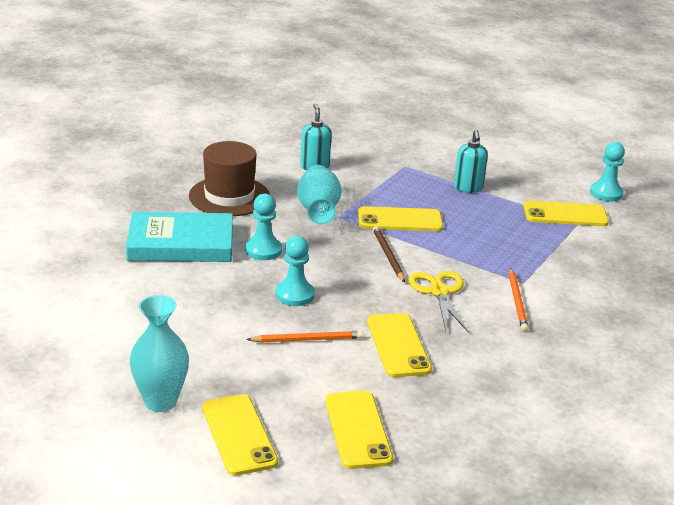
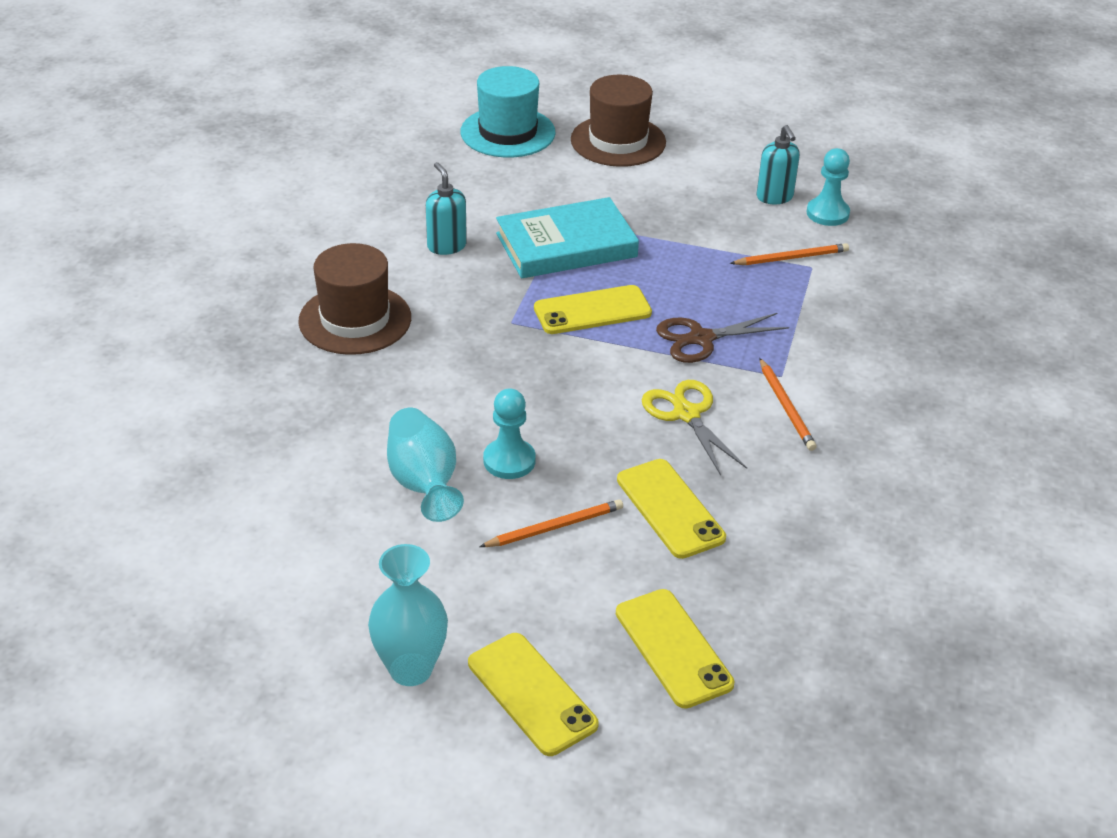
camera: 15 degrees left, 10 degrees up
(181, 243) = (324, 412): turquoise book -> turquoise book (566, 245)
(263, 250) = (438, 398): turquoise pawn -> none
(318, 210) = (481, 317): turquoise vase -> turquoise vase (423, 482)
(388, 256) = (601, 371): brown pencil -> none
(391, 111) = (507, 132): none -> turquoise hat
(468, 128) = (618, 141): none -> brown hat
(468, 188) = (656, 240): turquoise soap dispenser -> turquoise soap dispenser (774, 197)
(472, 250) = (701, 339): none -> brown scissors
(565, 214) = (791, 258): yellow phone -> orange pencil

